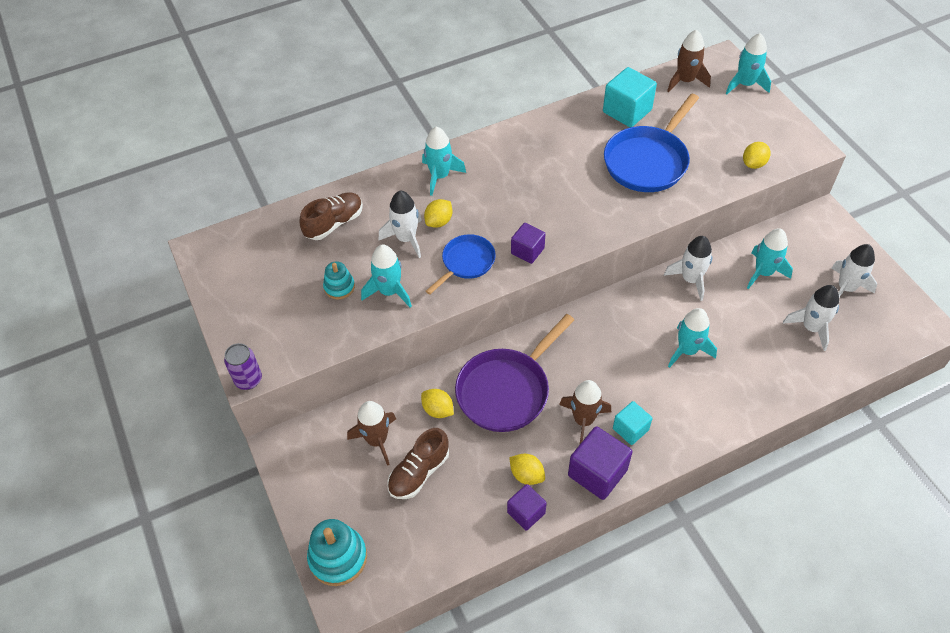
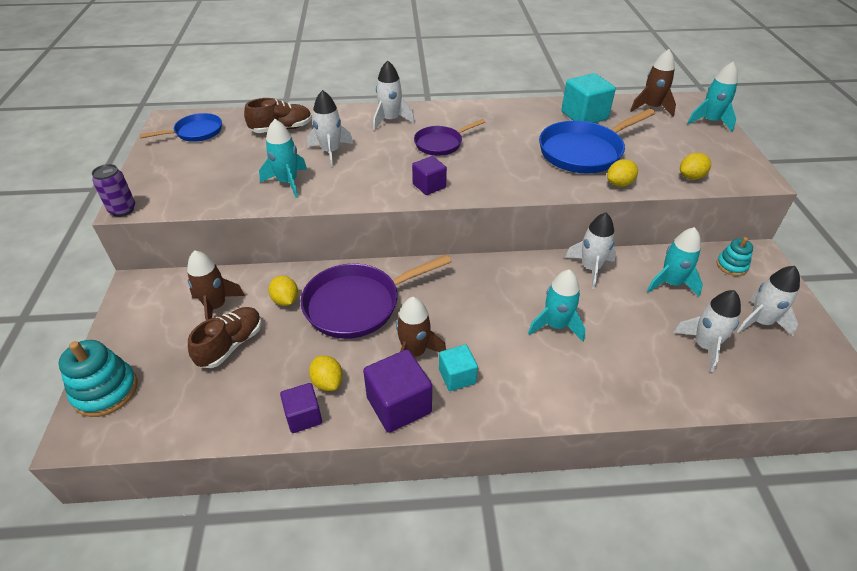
camera: 20 degrees right, 10 degrees down
(339, 287) = (250, 169): turquoise stacking toy -> turquoise stacking toy (731, 266)
(419, 472) = (231, 345): brown shoe -> brown shoe turned 150 degrees clockwise
(439, 222) = (367, 148): yellow lemon -> yellow lemon (619, 184)
(440, 176) = (390, 120): turquoise rocket -> white rocket
(466, 263) = (368, 180): blue pan -> blue pan (195, 132)
(509, 193) = (441, 143): none -> purple pan

